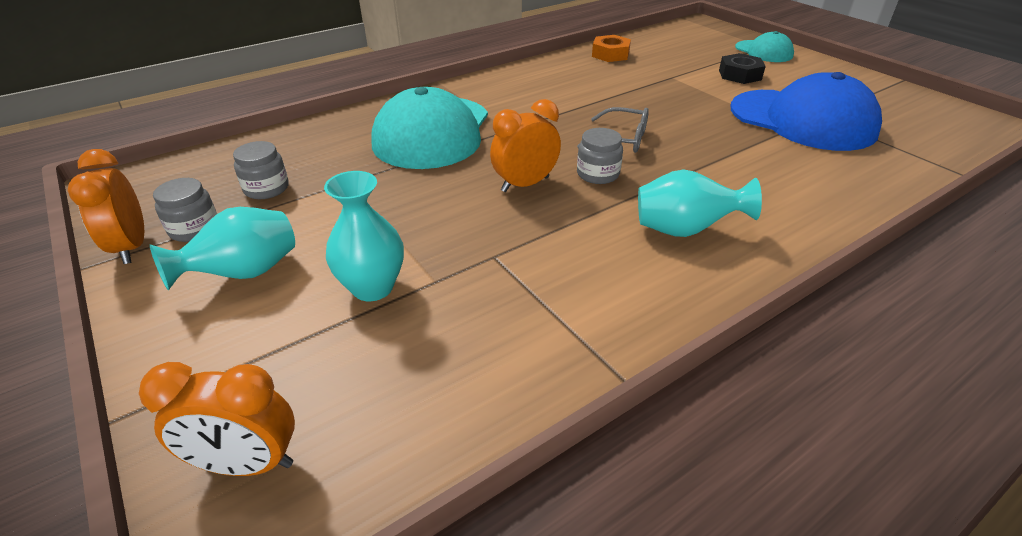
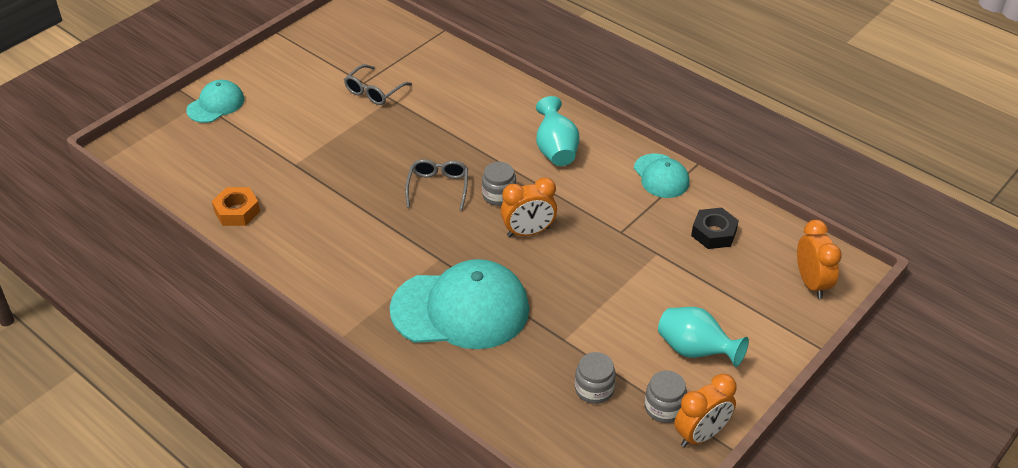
camera: 105 degrees left, 5 degrees up
(372, 287) = (676, 280): turquoise vase -> none
(525, 184) = (528, 232): orange clock -> orange clock turned 60 degrees counterclockwise
(606, 327) = (661, 176): none -> turquoise cap
(740, 75) = (282, 121): black nut -> black nut (713, 233)
(802, 120) = (374, 91): blue cap -> grey glasses

